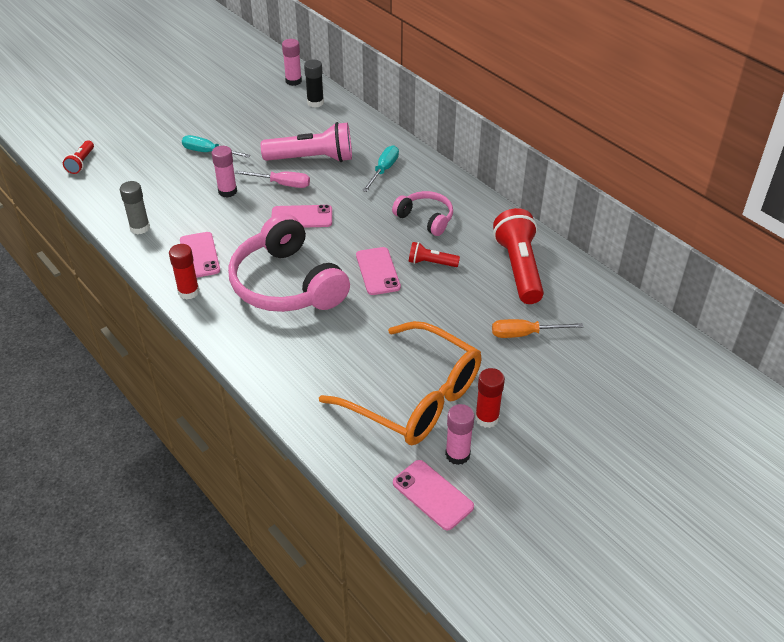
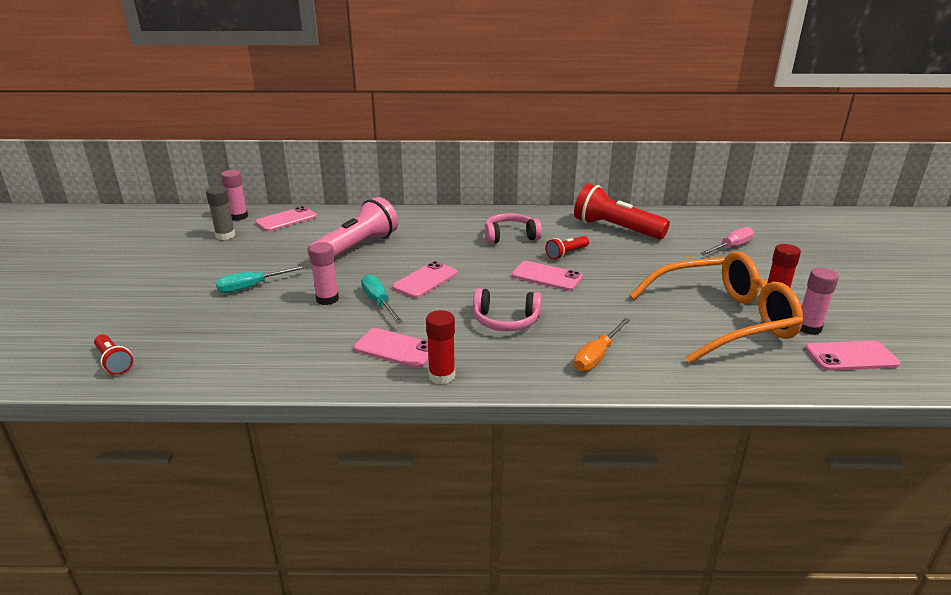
camera: 50 degrees left, 15 degrees down
(140, 228) = (294, 366): grey glue stick -> grey glue stick (225, 235)
(282, 184) = (365, 272): pink screwdriver -> pink screwdriver (731, 247)
(286, 284) = (506, 321): pink headphones -> pink headphones, size x0.53
(315, 103) = (286, 220): black glue stick -> pink phone
(383, 170) = (425, 228): turquoise screwdriver -> turquoise screwdriver (379, 302)
(524, 334) = (691, 253): orange screwdriver -> orange screwdriver (597, 356)

